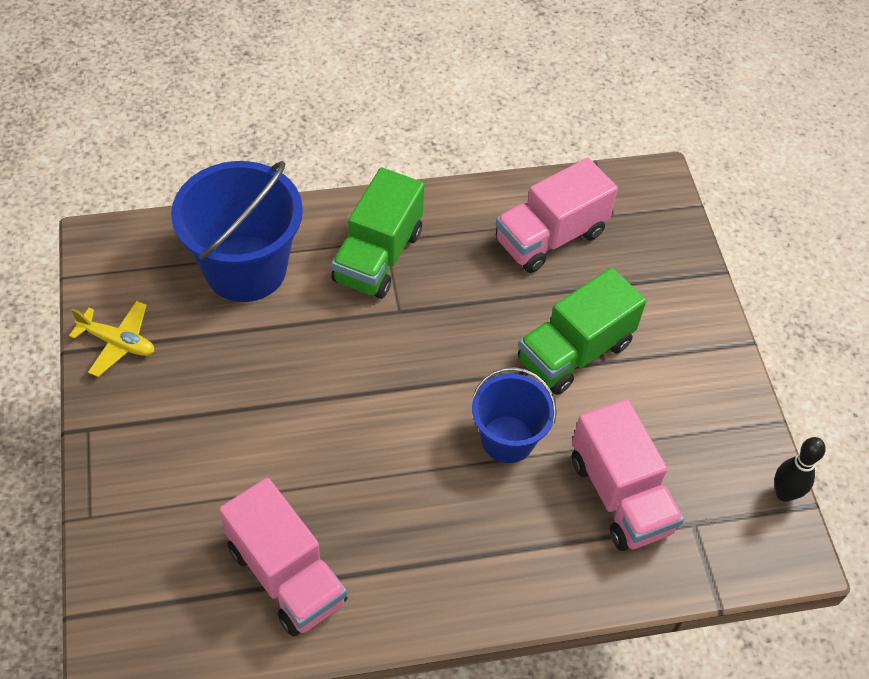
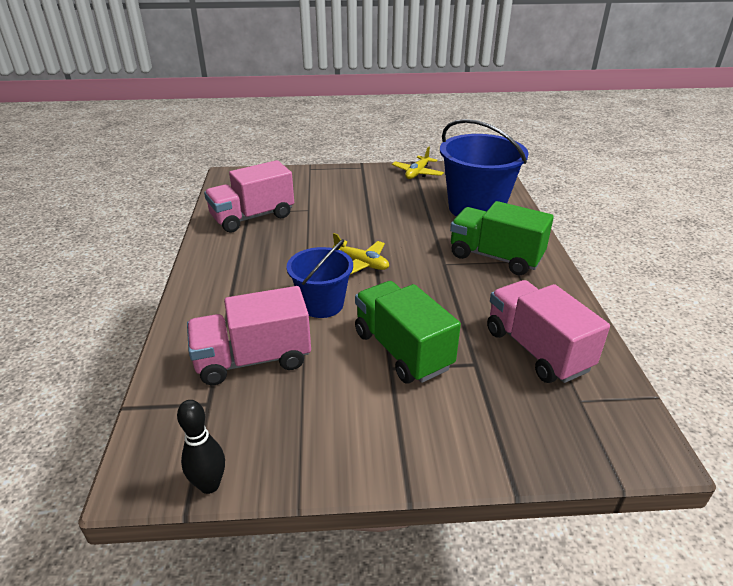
camera: 100 degrees right, 20 degrees down
(409, 404) = (361, 263): none -> yellow plane

